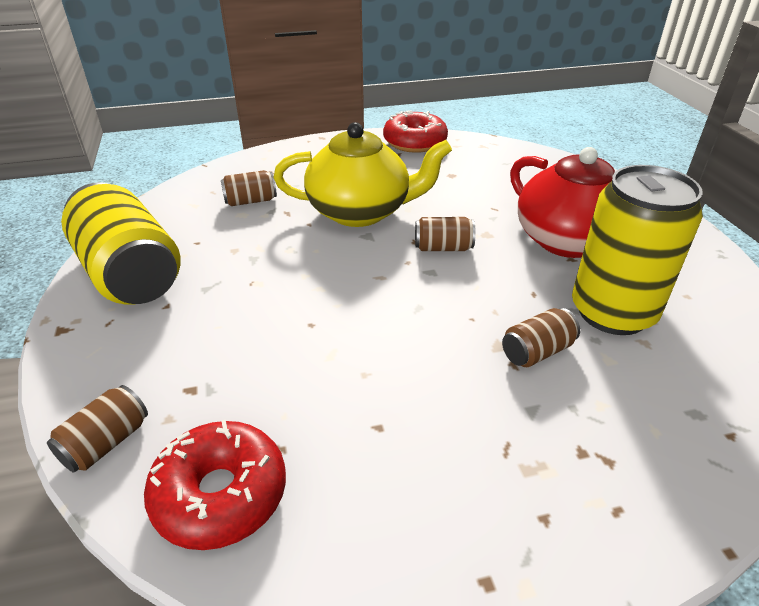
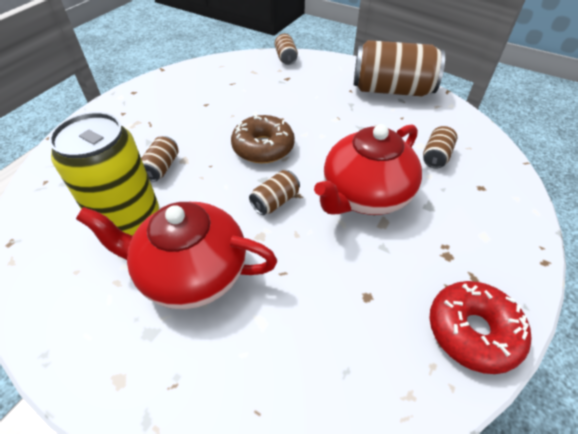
camera: 135 degrees right, 10 degrees up
(130, 273) = (392, 90): yellow can -> brown can
(220, 494) = (233, 67): red donut -> none
(360, 212) = (365, 195): yellow teapot -> red teapot
(386, 301) = (263, 147): none -> brown donut

